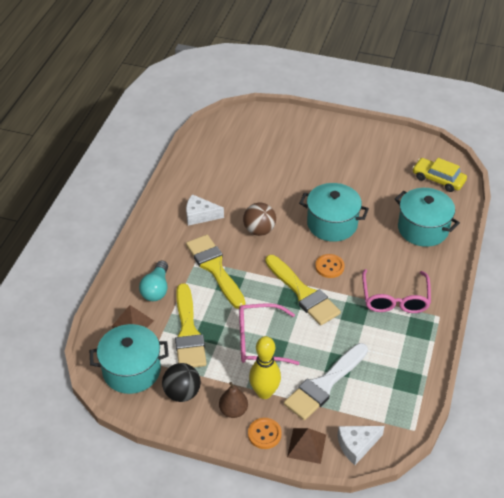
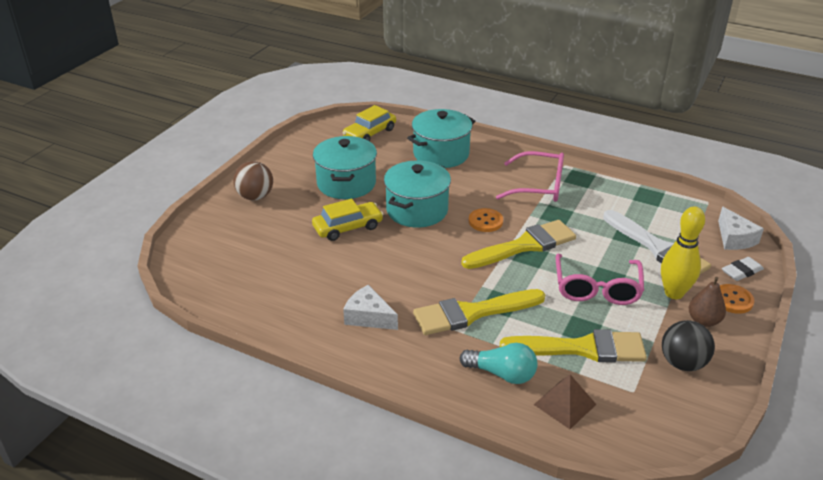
camera: 80 degrees left, 10 degrees down
(131, 370) = (649, 411): turquoise pot -> turquoise pot (346, 183)
(200, 215) = (368, 317): white cheese -> white cheese turned 105 degrees clockwise
(259, 230) = (412, 267): brown ball -> brown ball (255, 196)
(297, 189) = (348, 227): none -> yellow car
(306, 445) = (741, 271): brown pyramid -> white eraser

